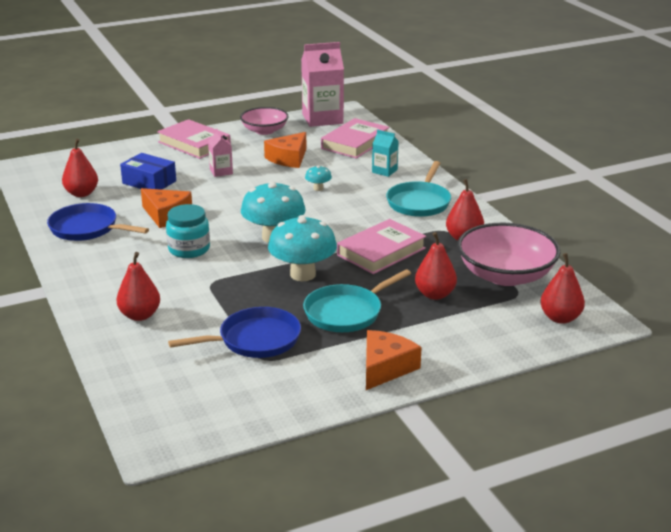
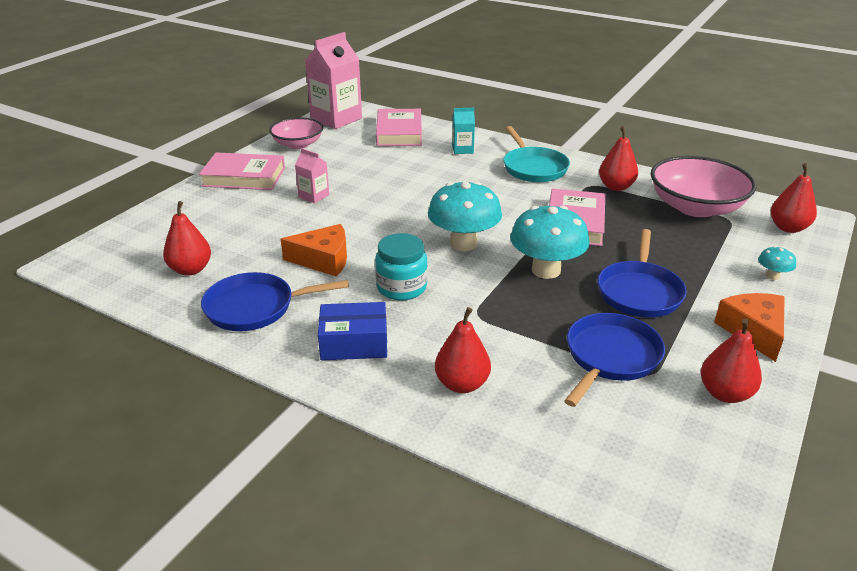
camera: 35 degrees left, 5 degrees up
(149, 182) = (253, 231): blue box -> blue box (354, 343)
(288, 158) = (361, 163): orange cheese -> none
(318, 188) = (431, 183): turquoise mushroom -> turquoise mushroom (772, 276)
(346, 312) = (639, 292): turquoise pan -> blue pan
(435, 294) = (676, 245): red pear -> red pear (725, 393)

